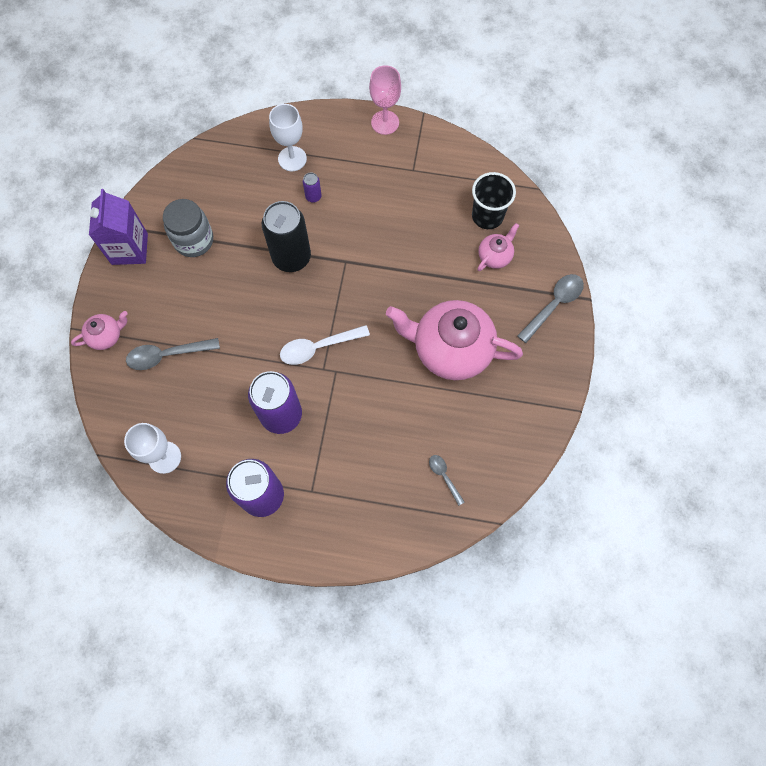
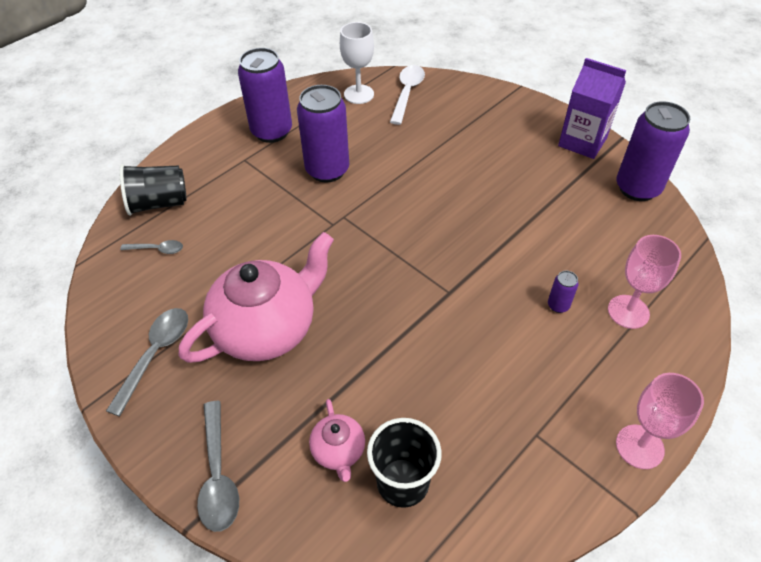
camera: 125 degrees right, 20 degrees down
(106, 336) = (498, 100): pink teapot -> none
(166, 193) = (637, 188): none -> purple can
(167, 355) = (449, 126): grey spoon -> grey spoon (155, 355)
(194, 240) = (563, 186): grey jar -> none
(291, 257) = (488, 249): black can -> none
(292, 159) = (628, 311): white goblet -> pink goblet
(318, 347) = (368, 223): white spoon -> white spoon (407, 93)
(403, 518) = (158, 203): none -> black cup

